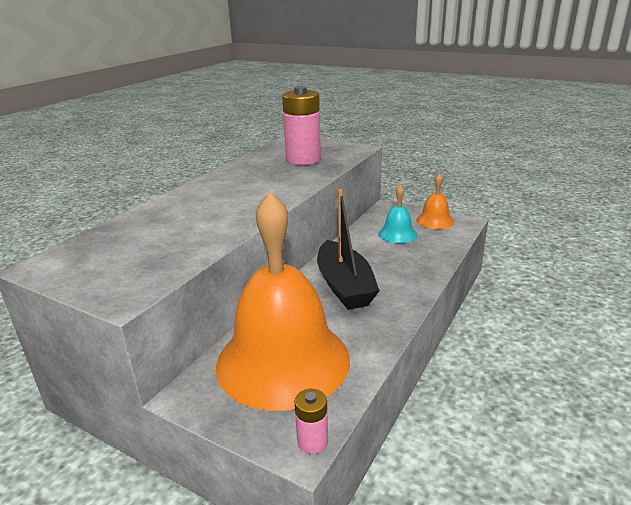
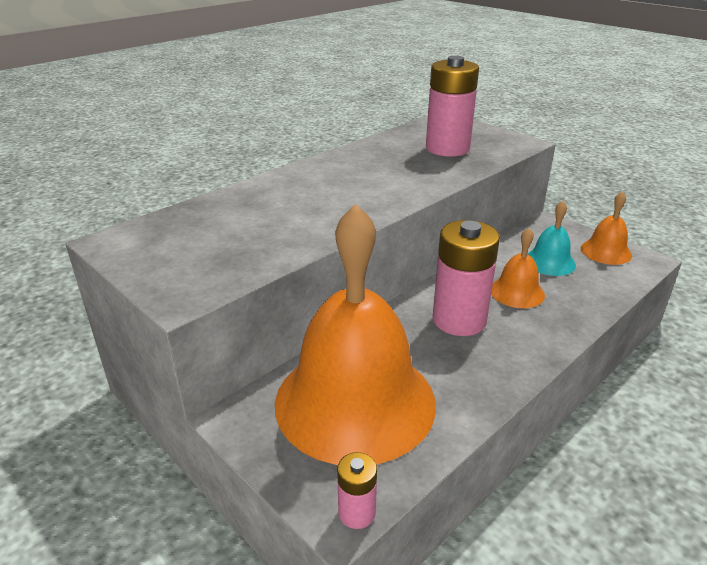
camera: 15 degrees right, 5 degrees up
(344, 286) = (459, 320): black boat -> pink battery
(381, 259) = (517, 292): none -> orange bell

